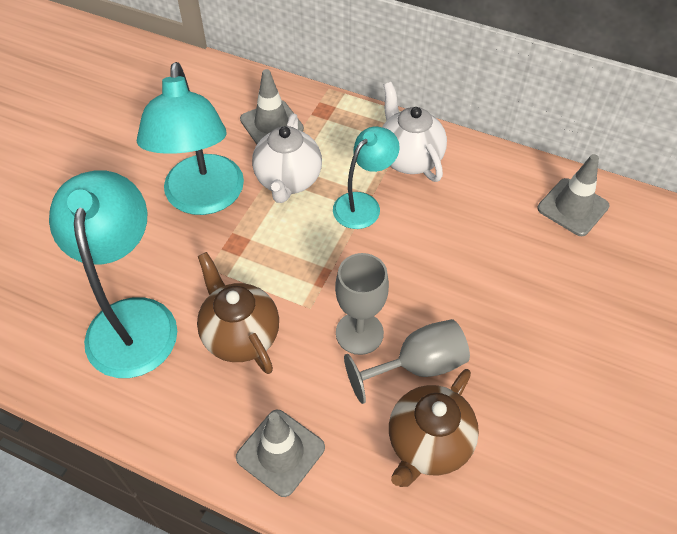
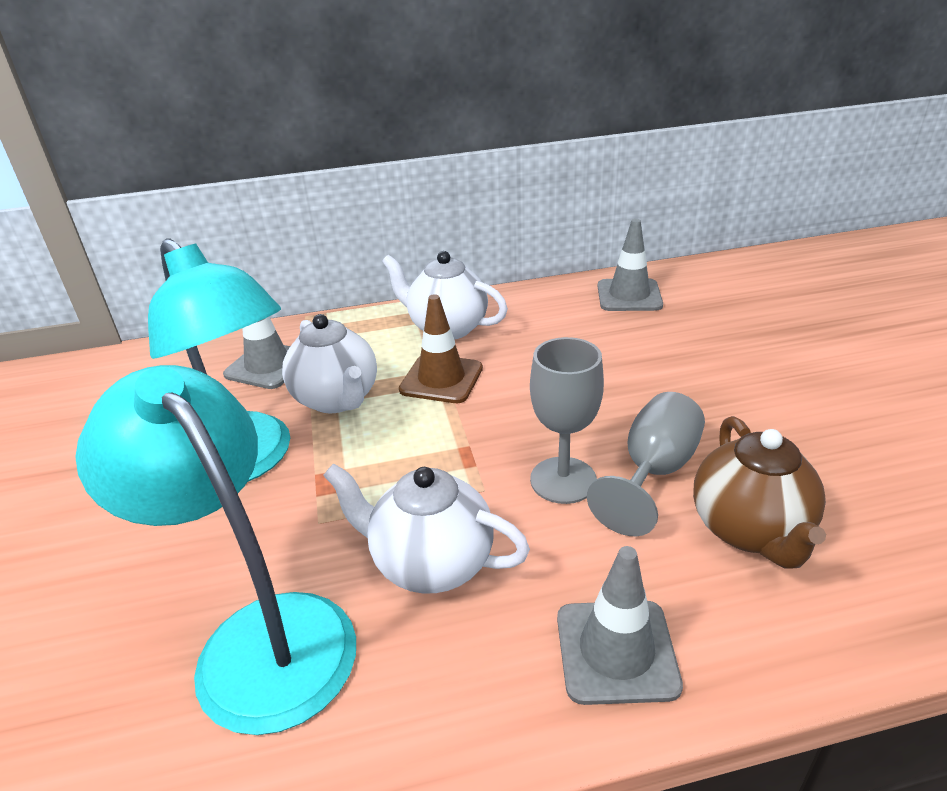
camera: 35 degrees left, 20 degrees down
(240, 335) = (431, 563): brown teapot -> white teapot
(363, 204) = (441, 379): turquoise lamp -> brown traffic cone

